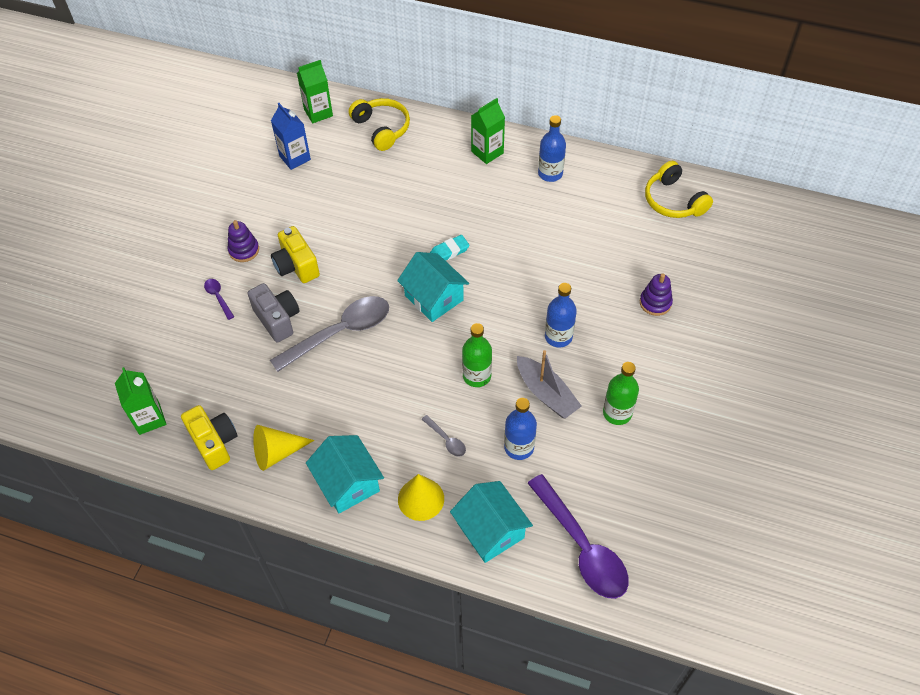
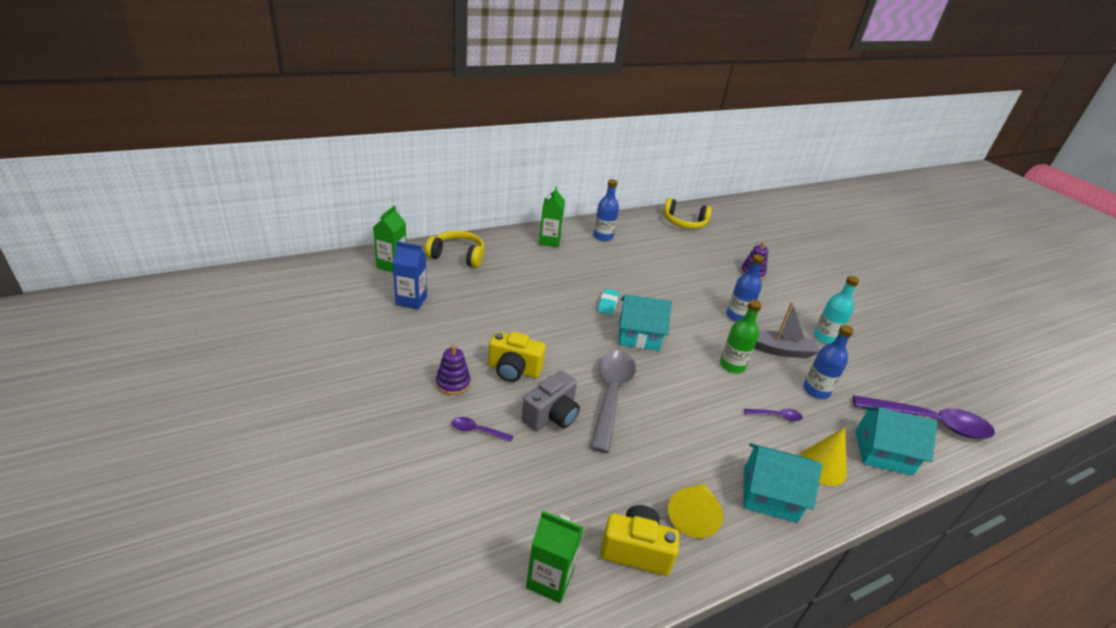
camera: 50 degrees left, 20 degrees down
(277, 319) = (551, 416): grey camera -> grey camera turned 120 degrees clockwise
(446, 440) = (776, 416): grey spoon -> purple spoon
(617, 413) = (825, 337): green bottle -> turquoise bottle

